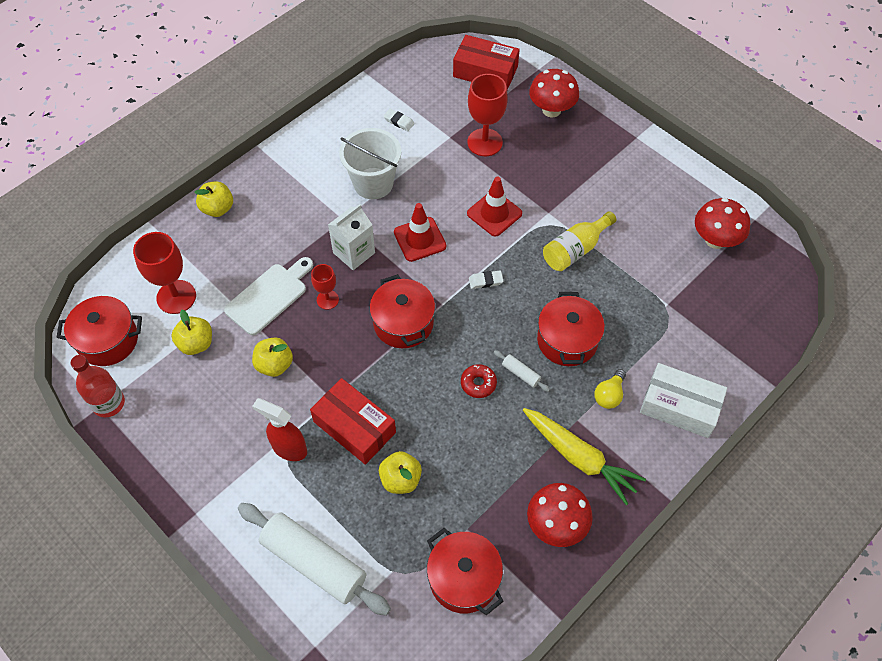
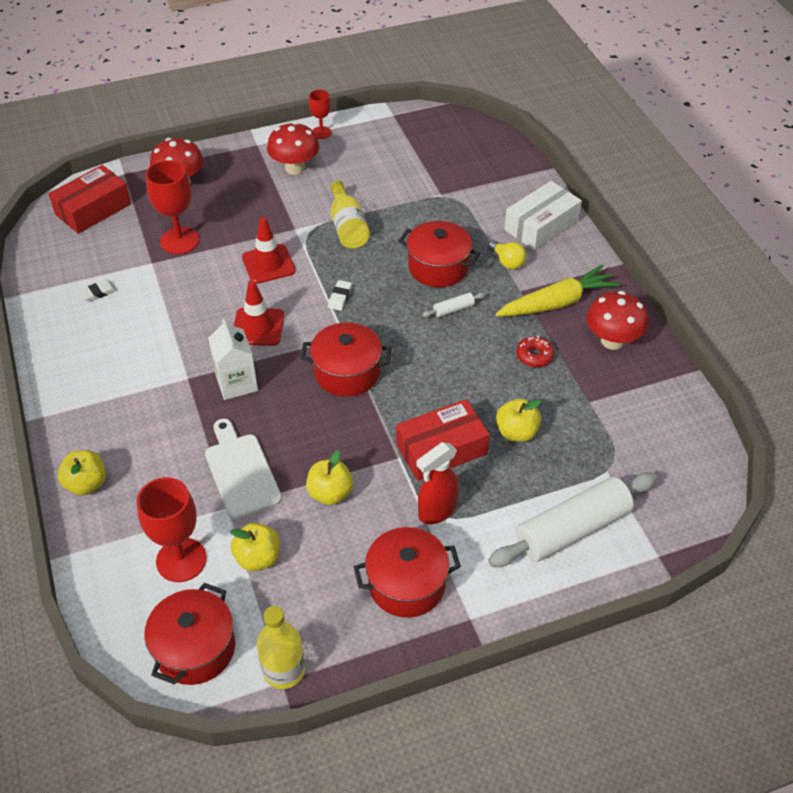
camera: 65 degrees left, 10 degrees down
(109, 403) = (284, 670): red bottle -> yellow bottle
(327, 300) = (279, 423): red goblet -> red goblet (321, 132)
(373, 183) = (161, 339): white bucket -> none
(464, 579) = (636, 420): red pot -> red pot (406, 584)
(478, 383) = (446, 341): red donut -> red donut (534, 356)
(715, 240) = (397, 143): red mushroom -> red mushroom (295, 168)

